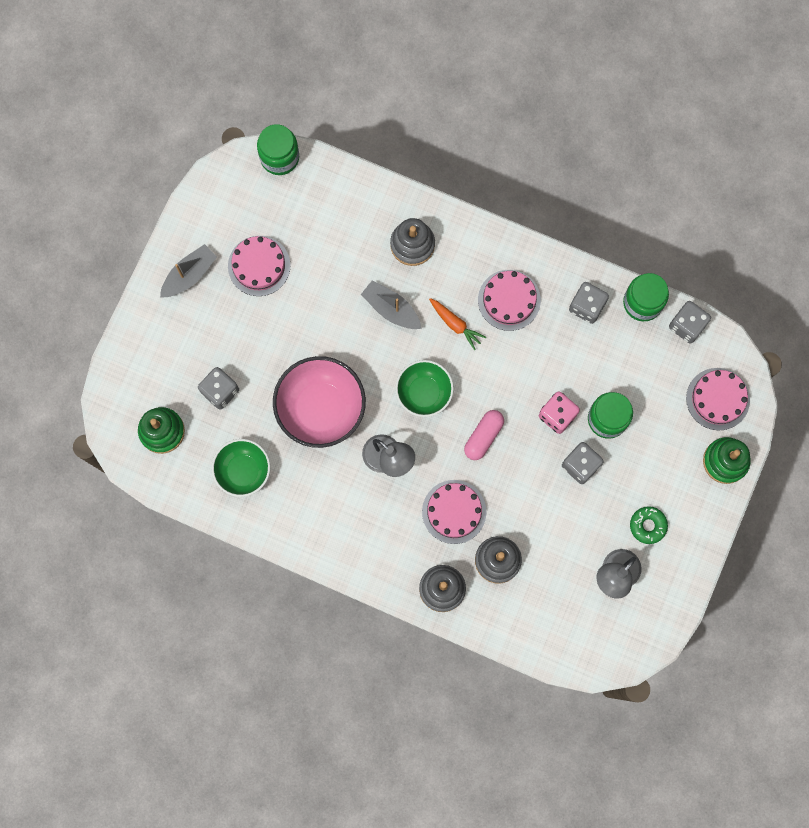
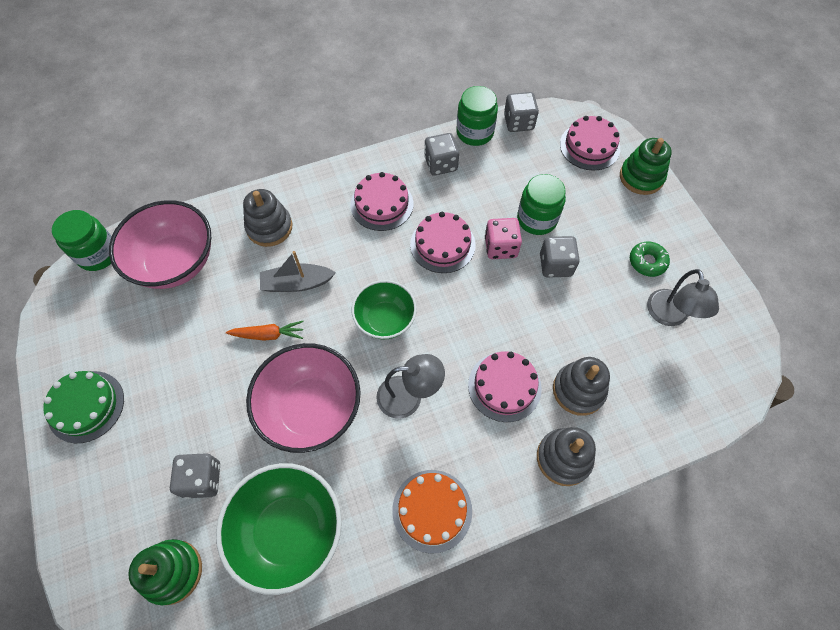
camera: 45 degrees left, 15 degrees down
(189, 275) = (86, 406): grey boat -> green cake
(243, 471) = (289, 531): green bowl -> green bowl, size x1.58
(259, 266) = (149, 345): pink cake -> pink cake (442, 244)
(325, 214) = (175, 262): none -> pink bowl
(334, 540) = (432, 510): none -> orange cake
(455, 324) = (359, 252): orange carrot -> orange carrot (268, 335)
(483, 436) = (465, 309): pink capsule -> none

